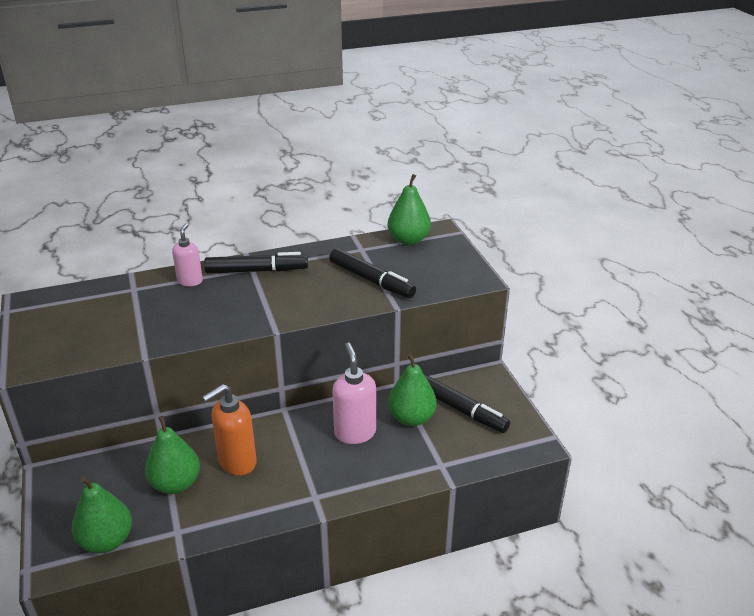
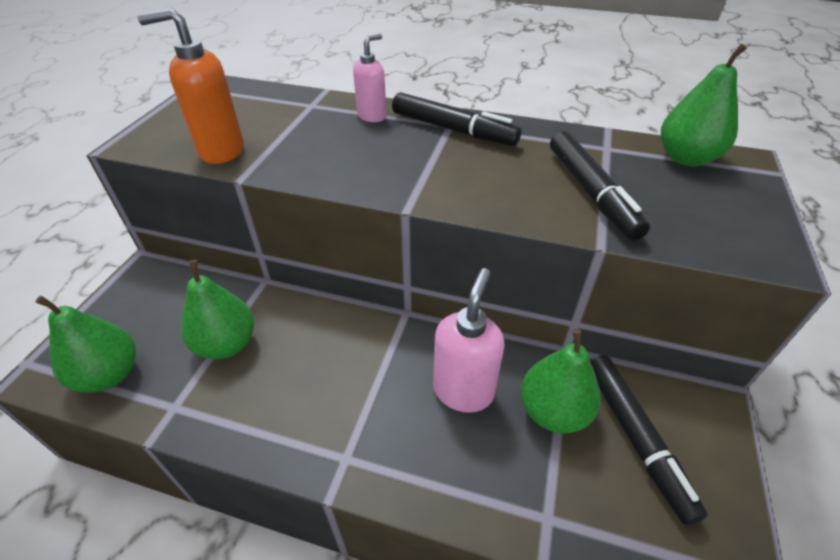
camera: 35 degrees right, 10 degrees up
(237, 462) = (304, 353): orange soap dispenser -> orange soap dispenser (221, 151)

